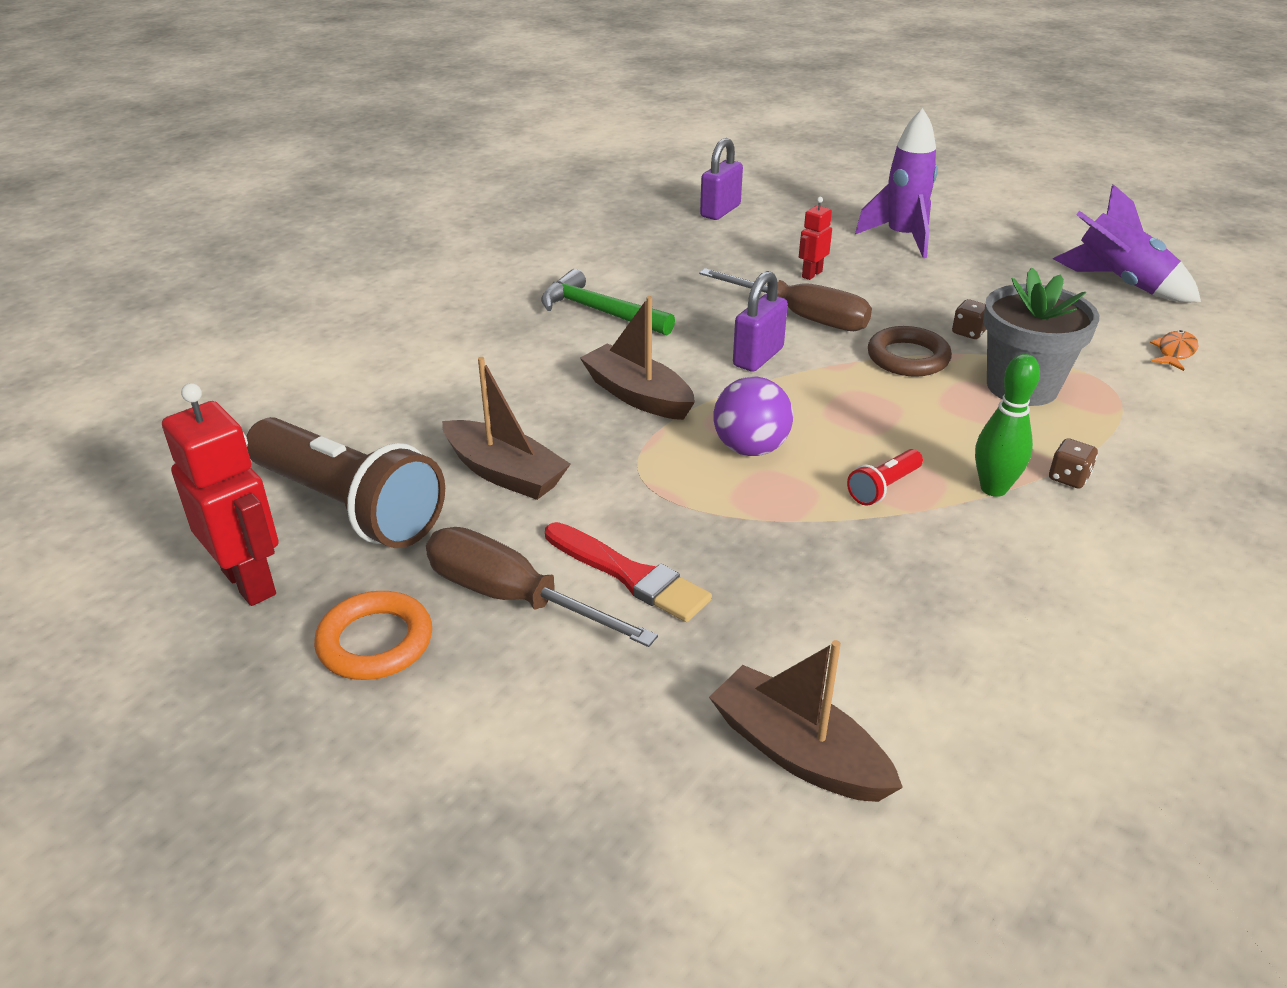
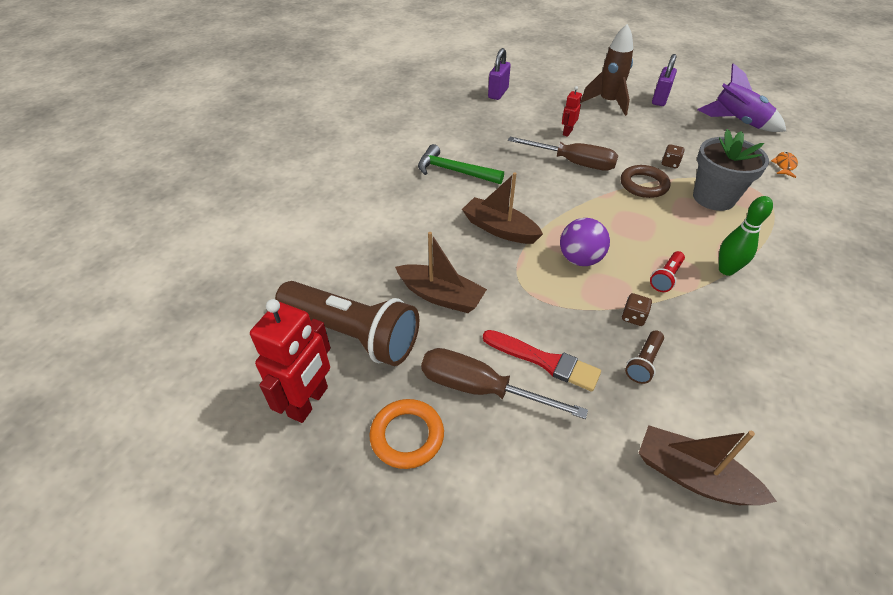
camera: 10 degrees left, 10 degrees up
(250, 582) = (309, 402): red robot -> red robot turned 75 degrees clockwise
(758, 357) = (559, 194): purple padlock -> purple padlock (660, 99)
(790, 596) = (643, 363): none -> brown flashlight
(902, 238) = (608, 102): purple rocket -> brown rocket
(1068, 478) = (763, 257): brown dice -> brown dice (633, 317)

